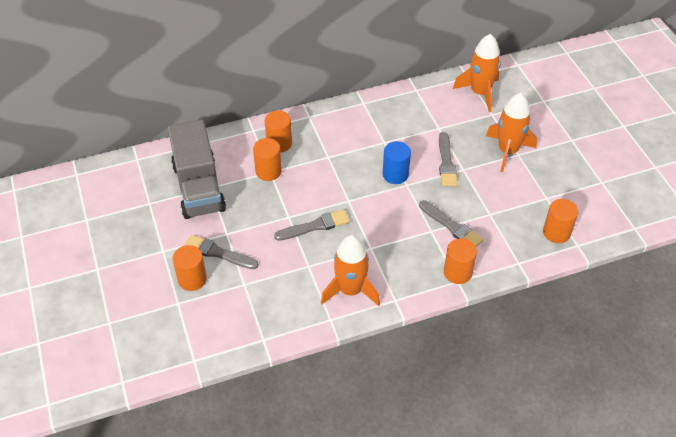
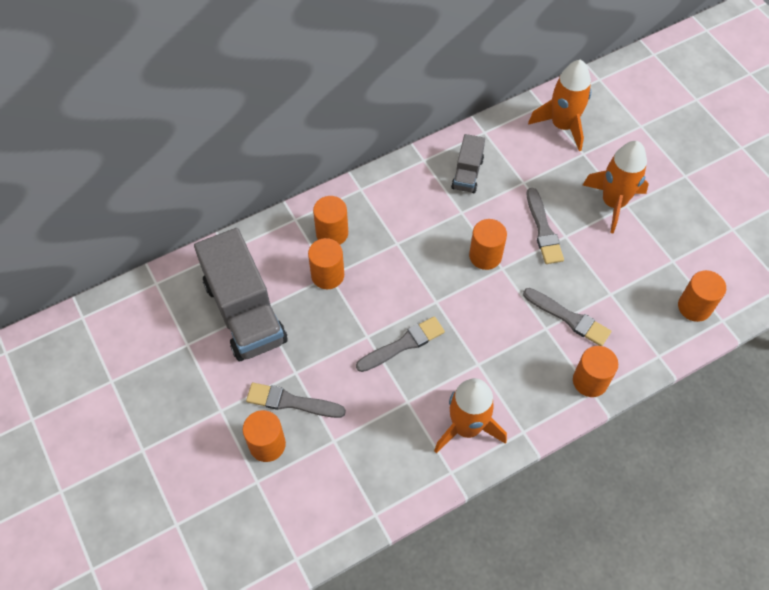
camera: 10 degrees left, 10 degrees up
(395, 116) = (467, 174): none -> grey truck
(395, 174) = (485, 256): blue cylinder -> orange cylinder

